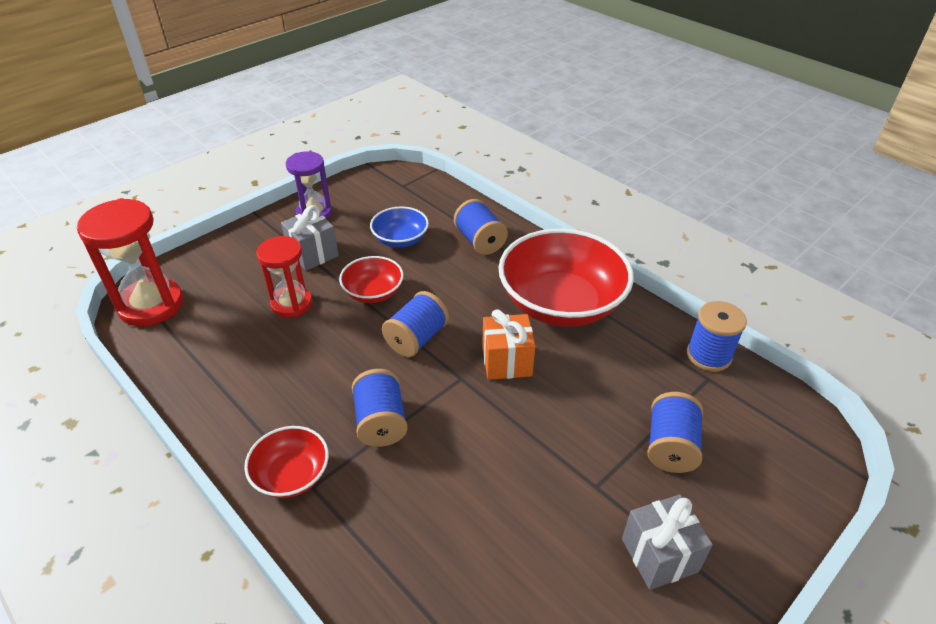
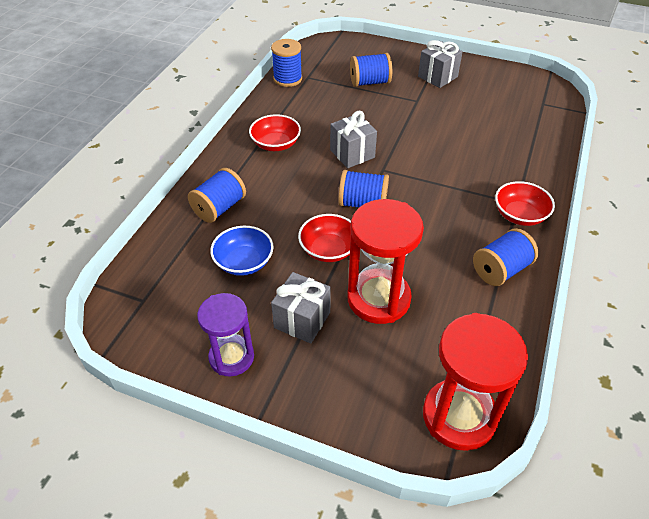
camera: 115 degrees left, 5 degrees up
(291, 304) = (378, 299): red hourglass -> red hourglass, size x1.52
(381, 422) = (448, 192): blue spool -> blue spool (500, 270)
(506, 361) = (352, 154): orange gift -> grey gift
(561, 303) = (276, 144): red bowl -> red bowl, size x0.50

